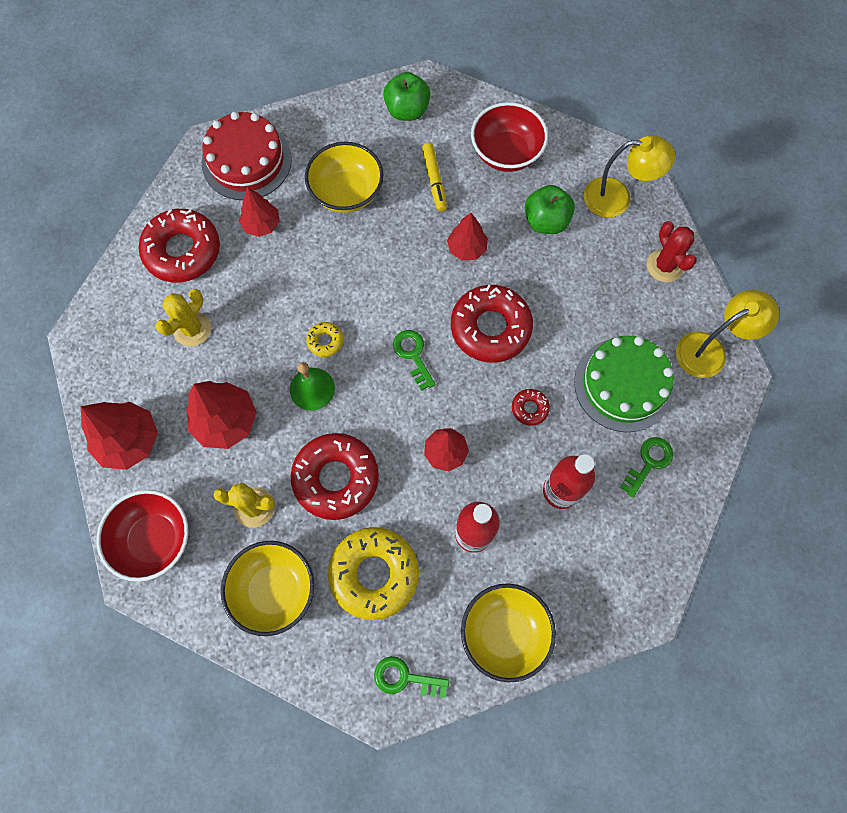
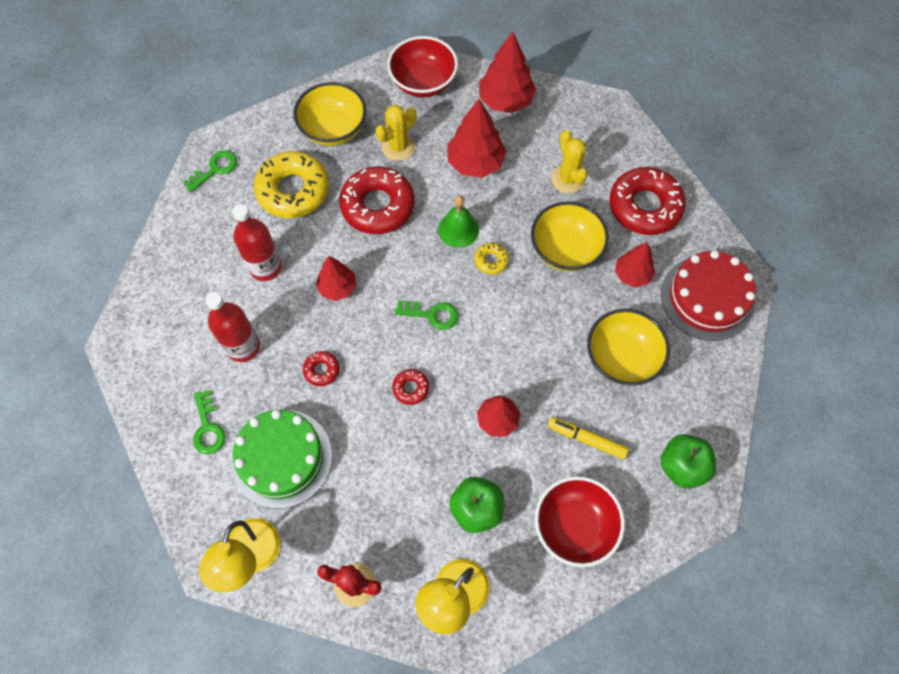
camera: 125 degrees right, 5 degrees down
(490, 328) = (411, 388): red donut -> red donut, size x0.45
(504, 632) = (187, 243): yellow bowl -> yellow bowl (565, 250)

